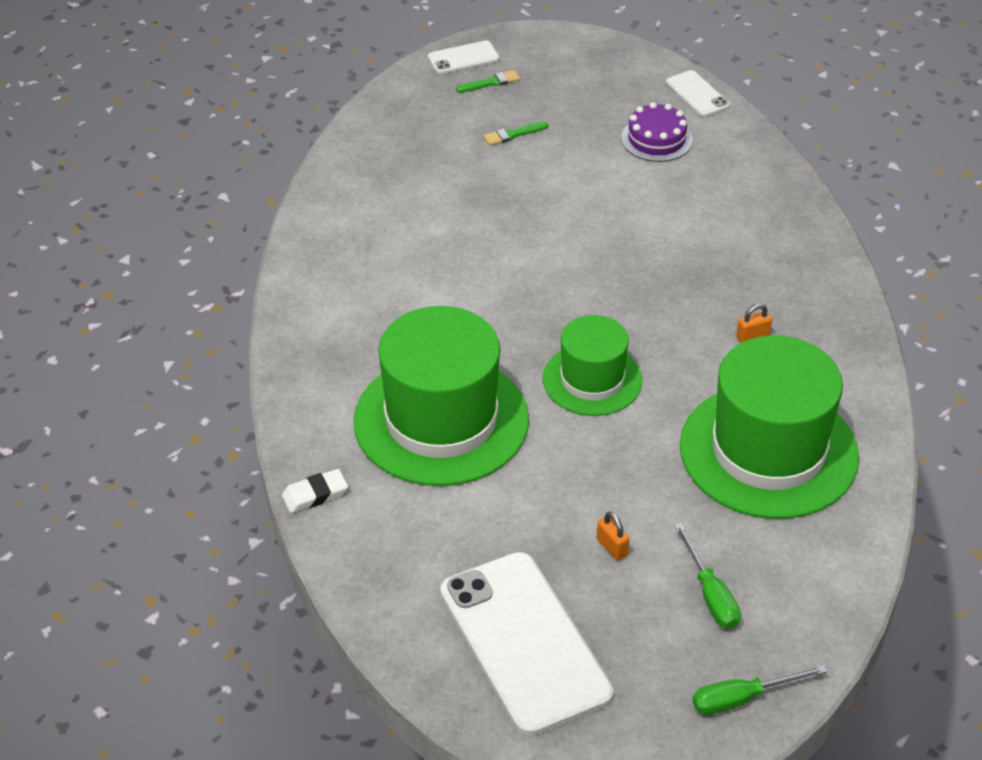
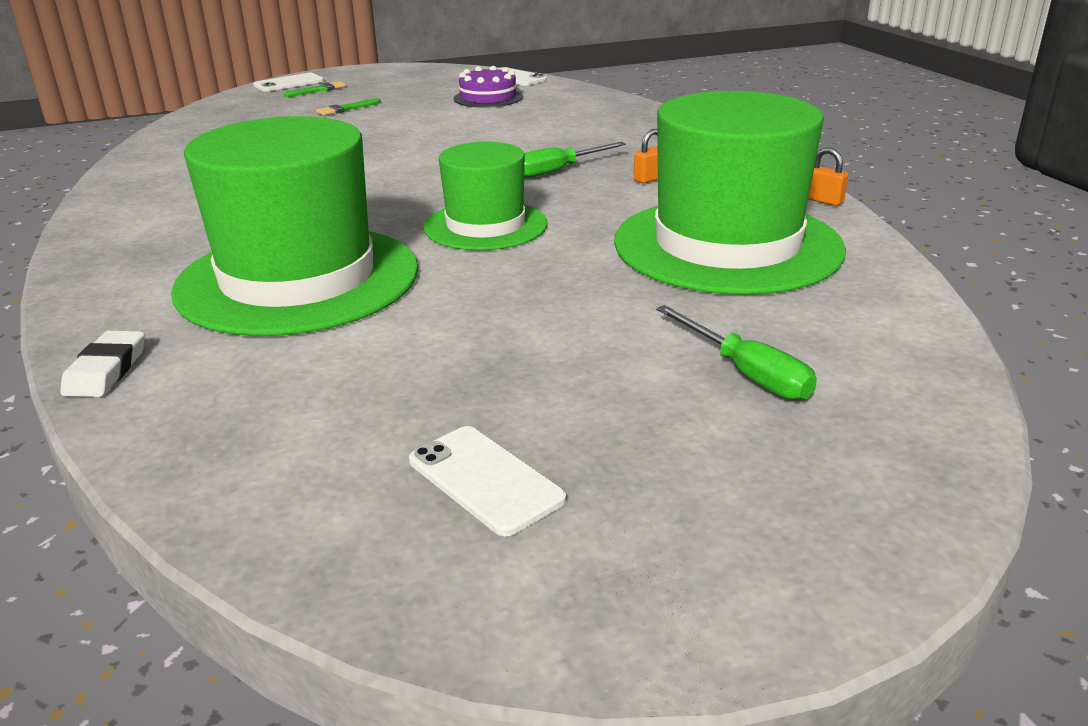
camera: 15 degrees left, 15 degrees down
(315, 494) = (106, 370): white eraser -> white eraser turned 45 degrees counterclockwise
(525, 642) = (485, 479): white phone -> white phone, size x0.45
(612, 547) = (577, 351): orange padlock -> orange padlock (822, 200)
(742, 698) = (884, 481): green screwdriver -> green screwdriver (558, 171)

